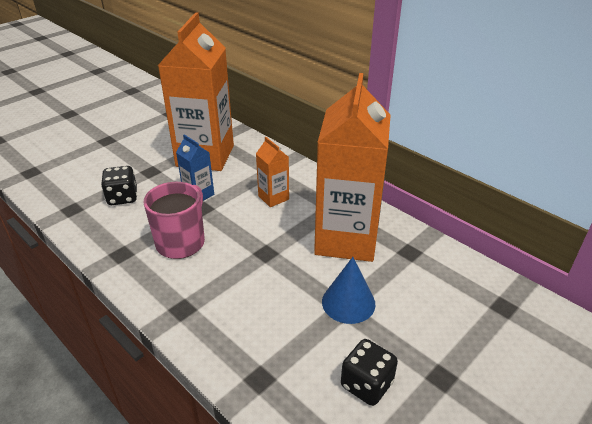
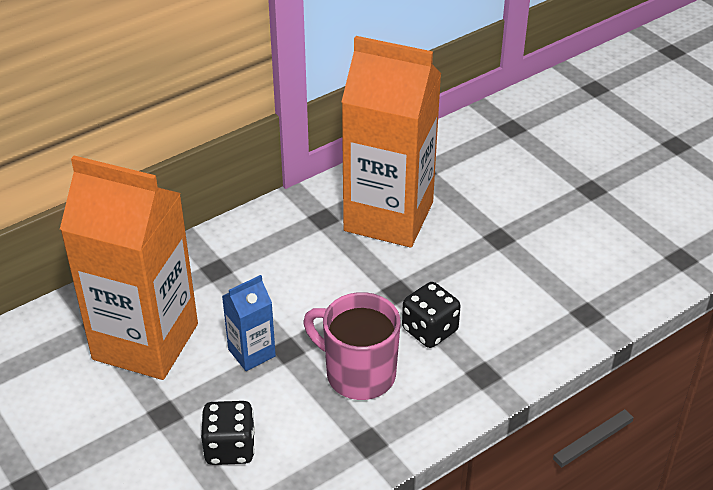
camera: 80 degrees left, 5 degrees up
(273, 198) = (285, 272): orange carton -> none
(348, 302) = (492, 232): blue cone -> none
(366, 384) = (597, 238): black dice -> black dice (429, 330)

